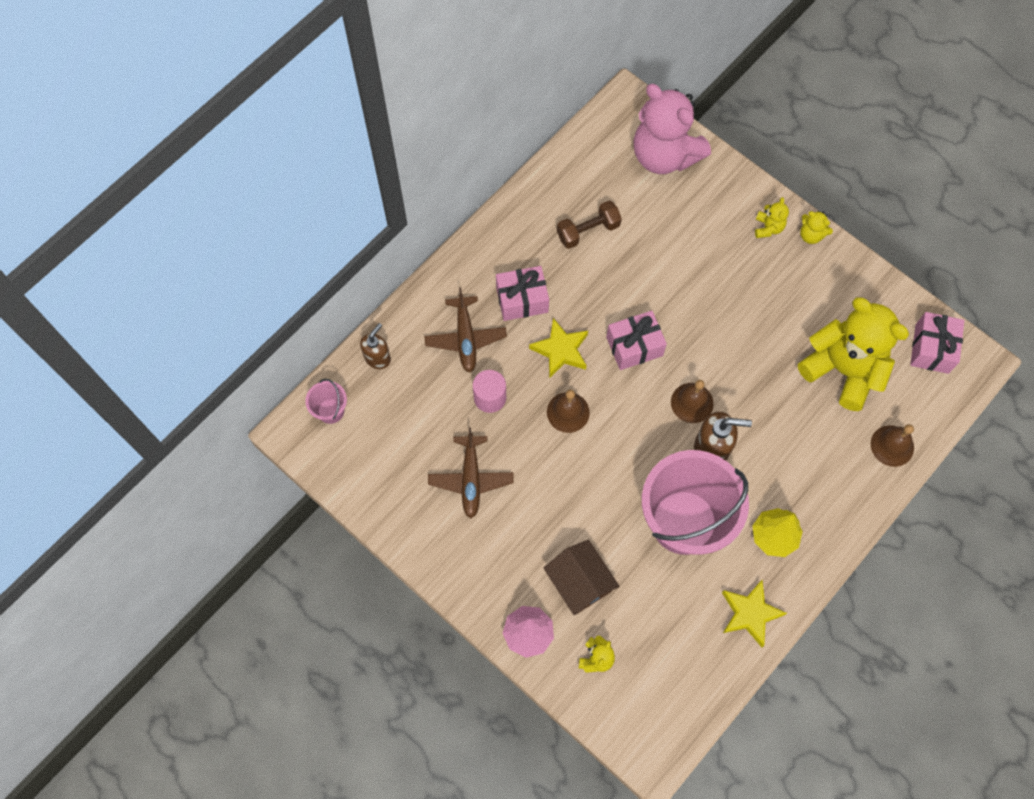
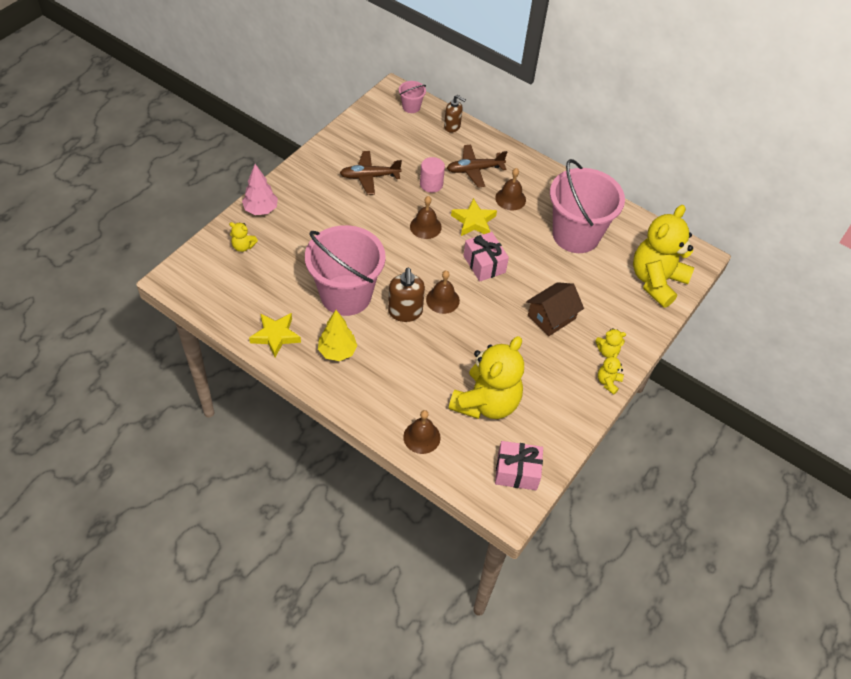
camera: 80 degrees right, 15 degrees down
(522, 300) = (510, 199): pink gift -> brown bell
(580, 582) = (298, 236): brown house -> brown house (551, 317)
(588, 231) = (576, 235): brown dumbbell -> pink bucket
(664, 155) = (656, 281): pink teddy bear -> yellow teddy bear

